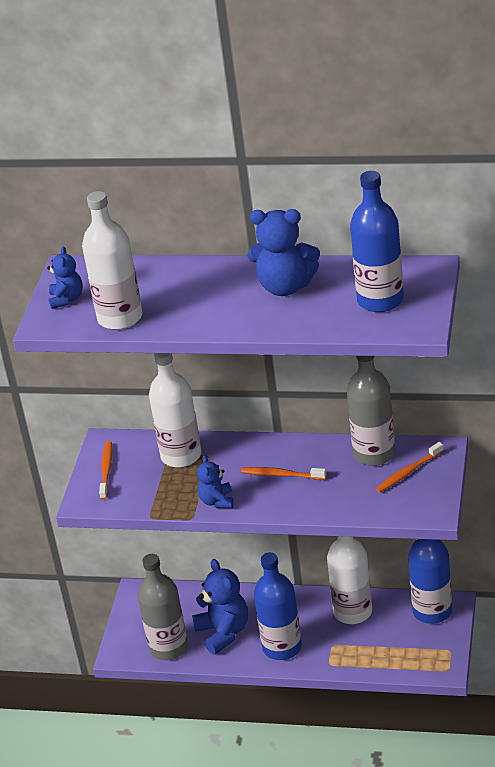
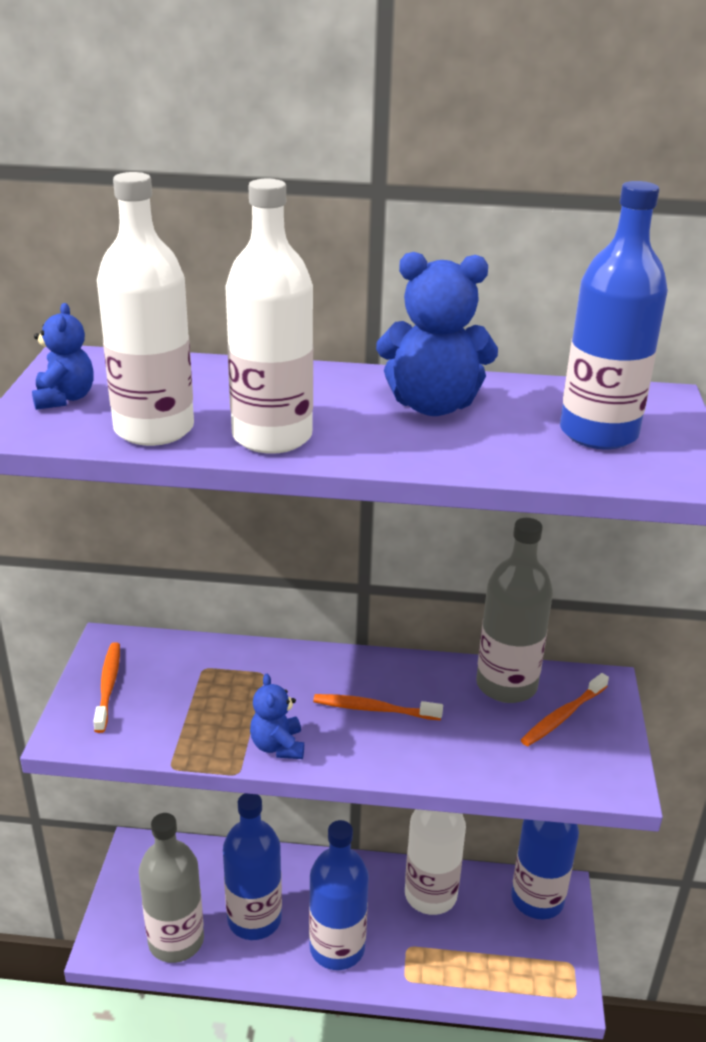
camera: 10 degrees left, 5 degrees down
(181, 456) = (222, 670): white bottle -> white bottle (272, 437)
(223, 632) = (254, 919): blue teddy bear -> blue bottle

